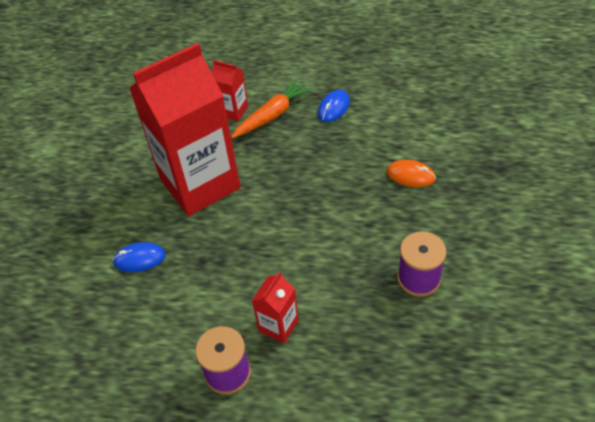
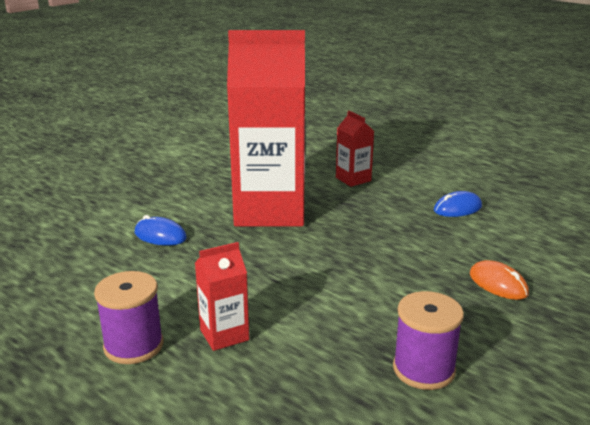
camera: 30 degrees right, 25 degrees down
(272, 115) = (388, 193): orange carrot -> none

